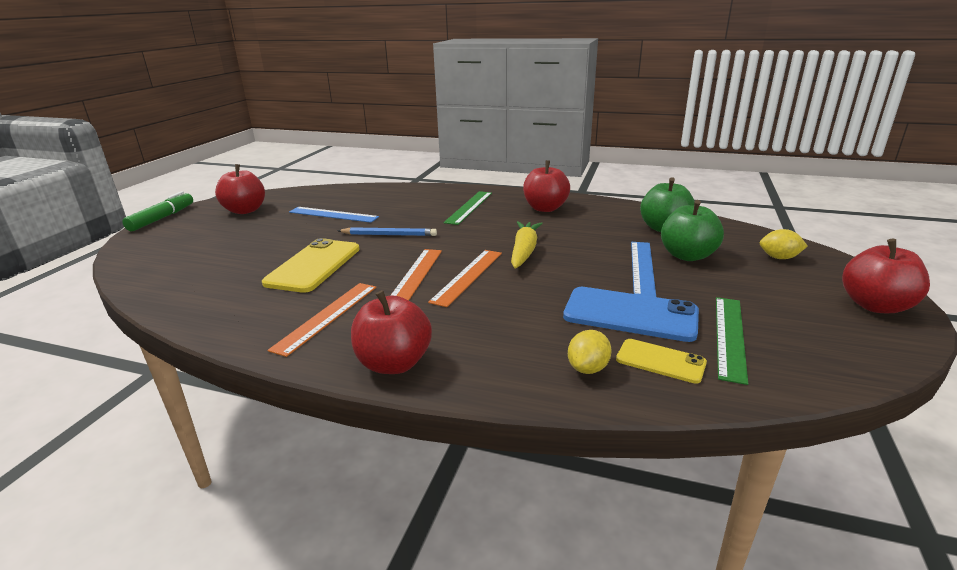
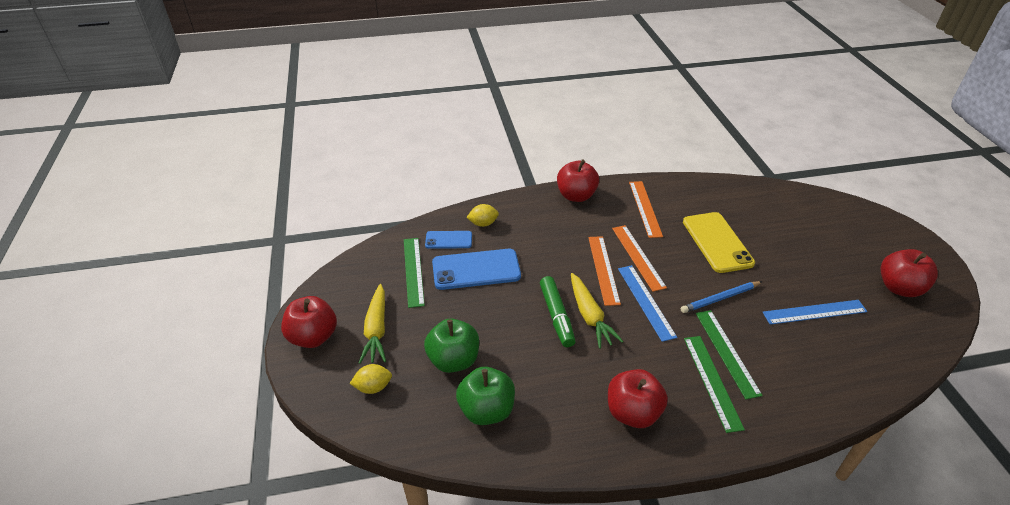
camera: 150 degrees right, 15 degrees up
(162, 218) = (934, 250): green marker -> green marker (556, 316)
(436, 214) = (726, 352): none -> green ruler
(588, 368) = (483, 224): yellow lemon -> yellow lemon turned 75 degrees clockwise
(642, 267) = (485, 327): blue ruler -> blue ruler (645, 301)
(660, 361) = (448, 240): yellow phone -> blue phone
(783, 293) = (376, 329): none -> yellow carrot

